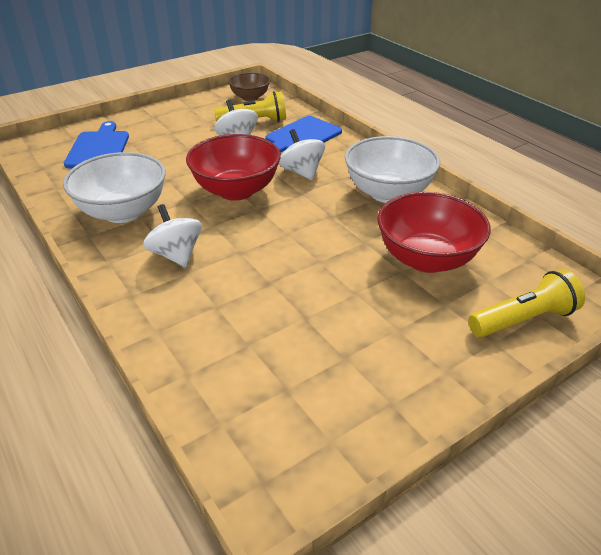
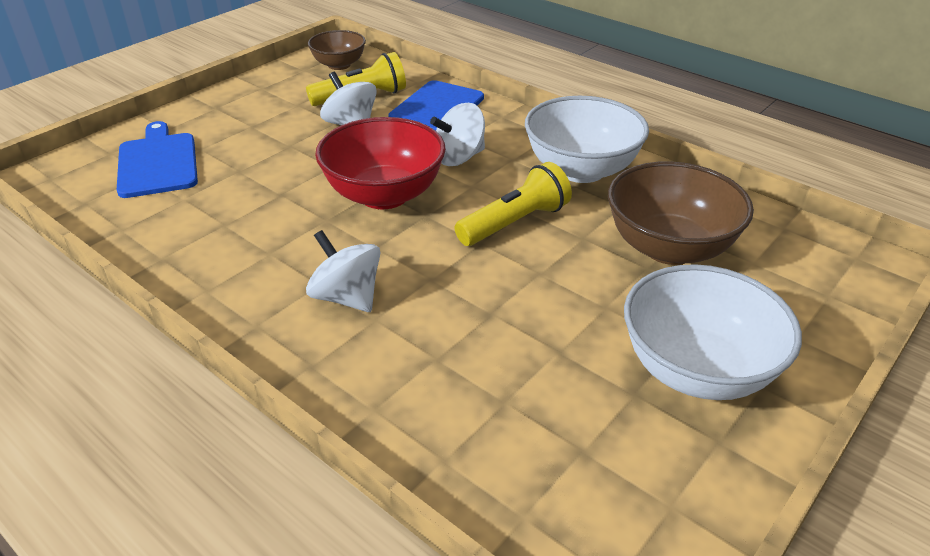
camera: 15 degrees left, 0 degrees up
(123, 212) = (240, 249): white bowl -> white bowl (696, 370)
(302, 172) = (459, 157): white spinning top -> white spinning top turned 75 degrees counterclockwise
(426, 259) = (669, 247): red bowl -> brown bowl
(523, 320) = (815, 304): yellow flashlight -> yellow flashlight (515, 223)

